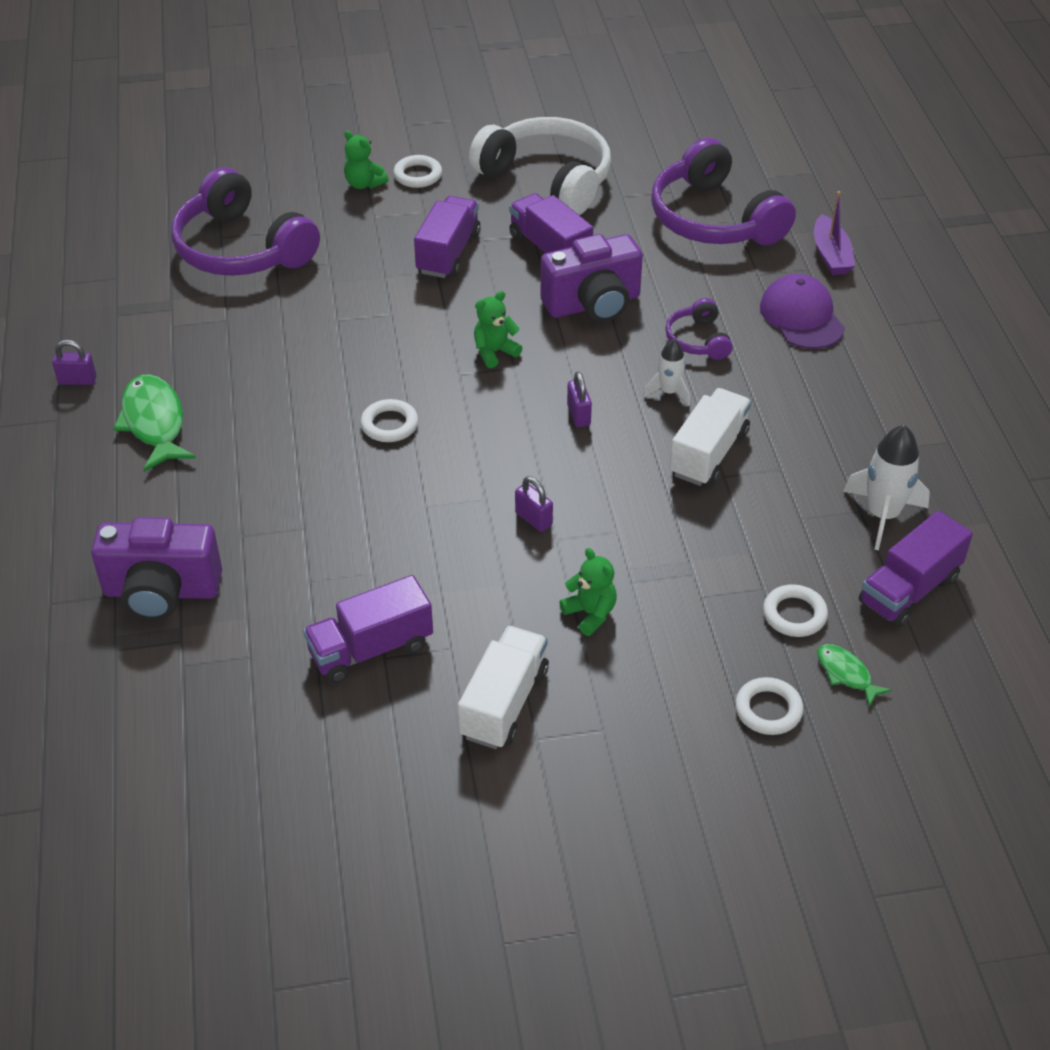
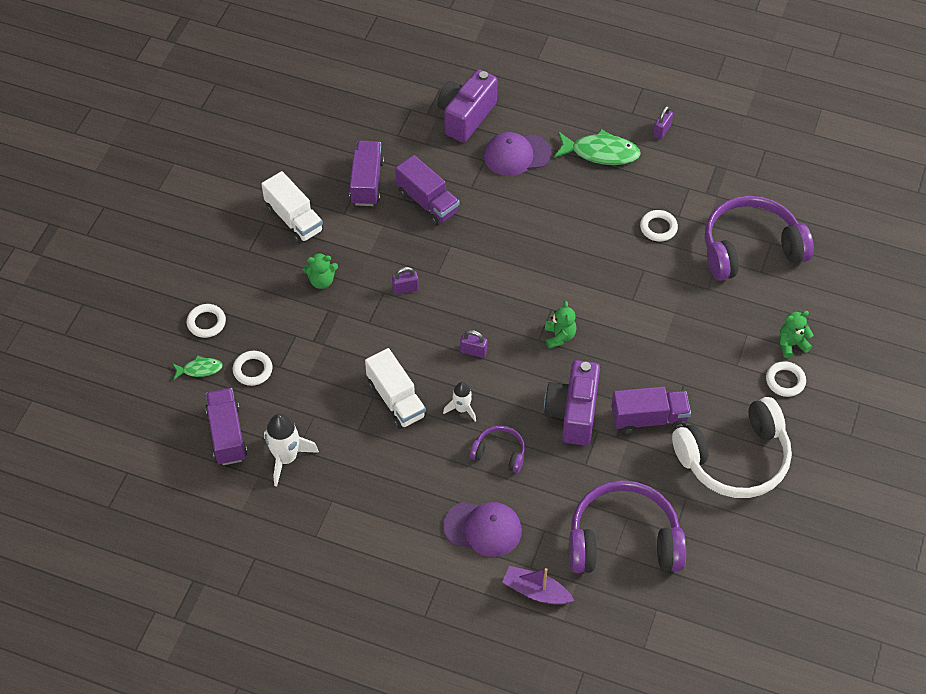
camera: 120 degrees right, 10 degrees up
(209, 504) = (517, 155): none -> purple cap
(389, 424) = (527, 256): white ring -> white ring (658, 228)
(448, 253) = (679, 358): purple truck -> purple truck (427, 202)

